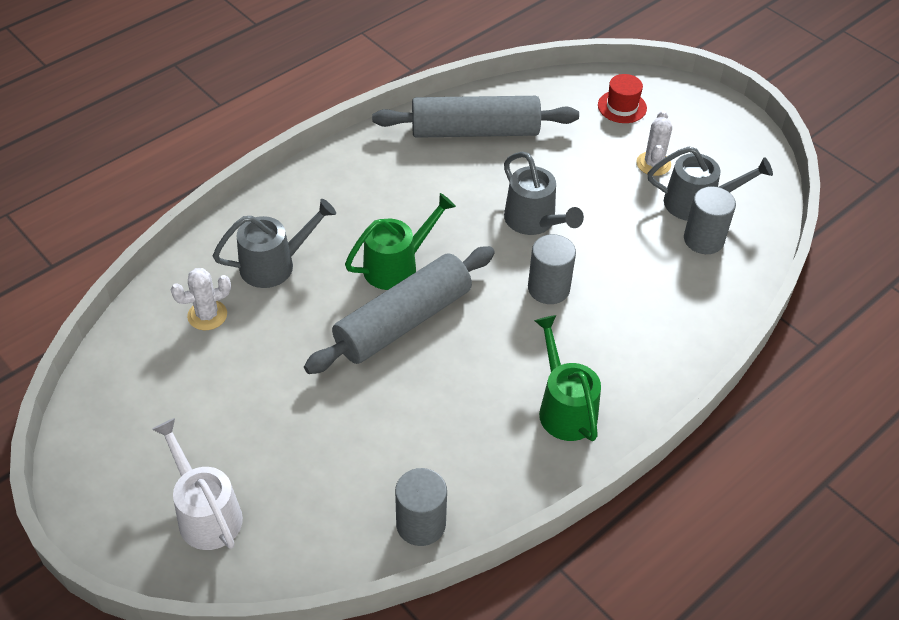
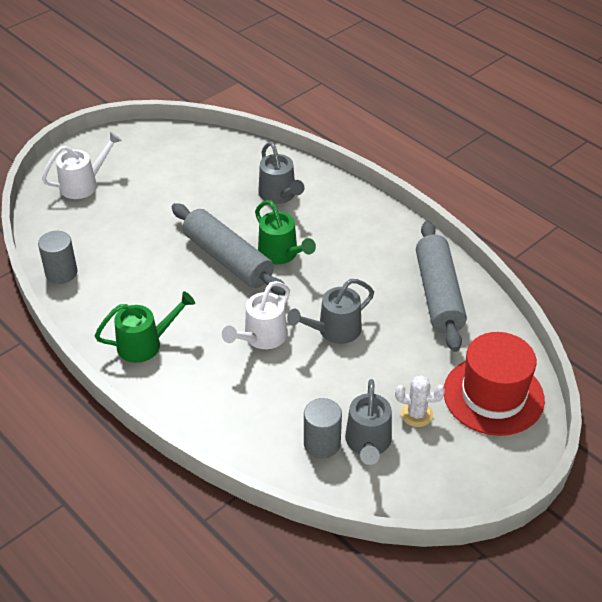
camera: 90 degrees right, 5 degrees down
(207, 315) = (233, 170): white cactus -> none
(548, 288) = (261, 338): grey cylinder -> white watering can
(622, 107) = (493, 395): red hat -> red hat, size x2.11

